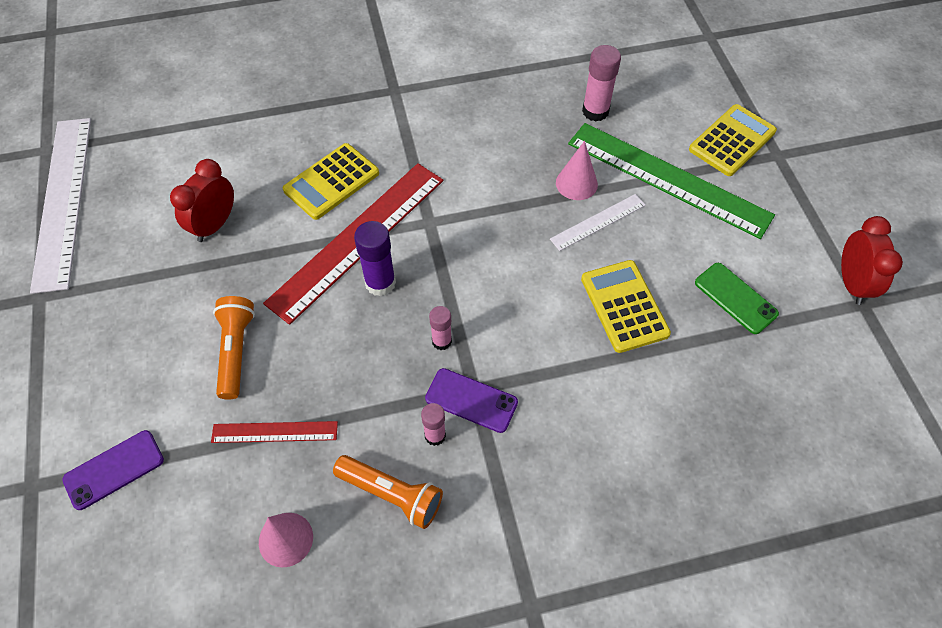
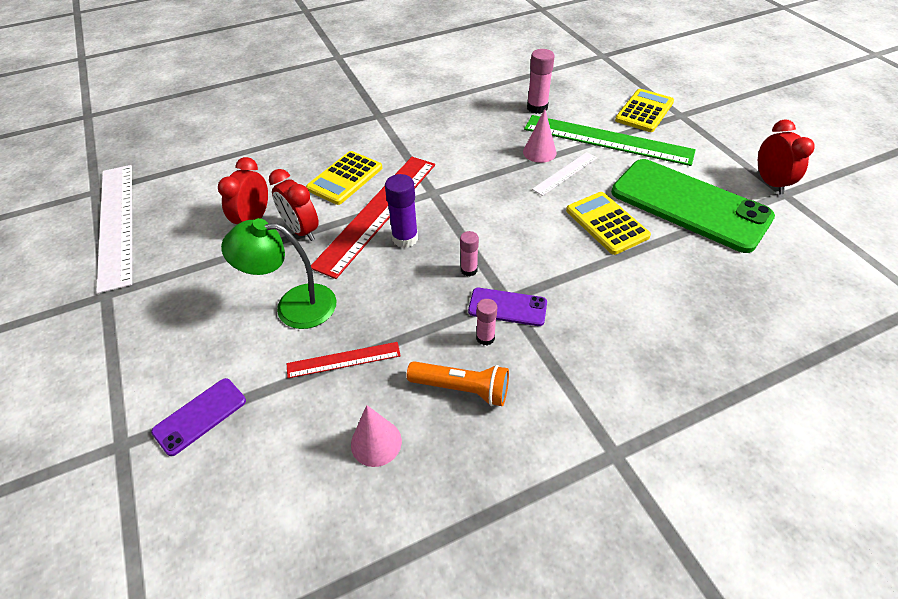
camera: 10 degrees left, 10 degrees down
(236, 351) = (293, 305): orange flashlight -> green lamp
(265, 249) = (301, 230): none -> red clock
(735, 298) = (689, 205): green phone -> green phone, size x2.25

